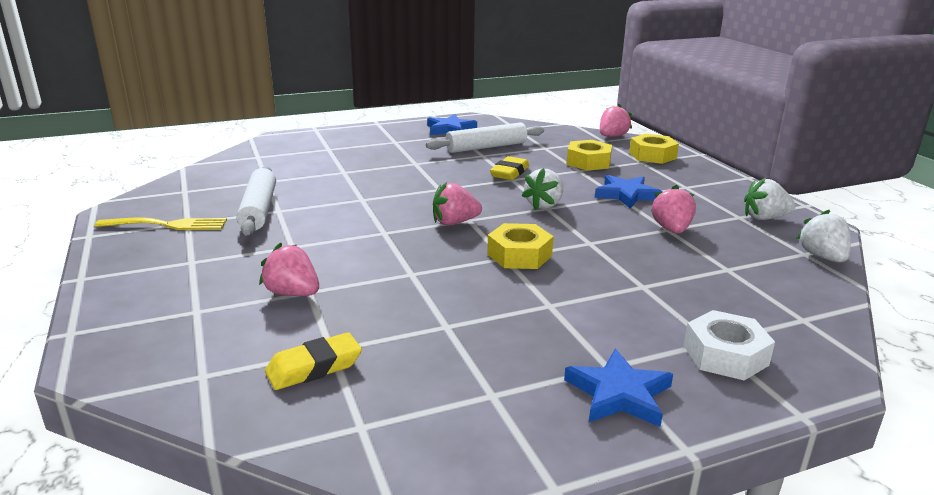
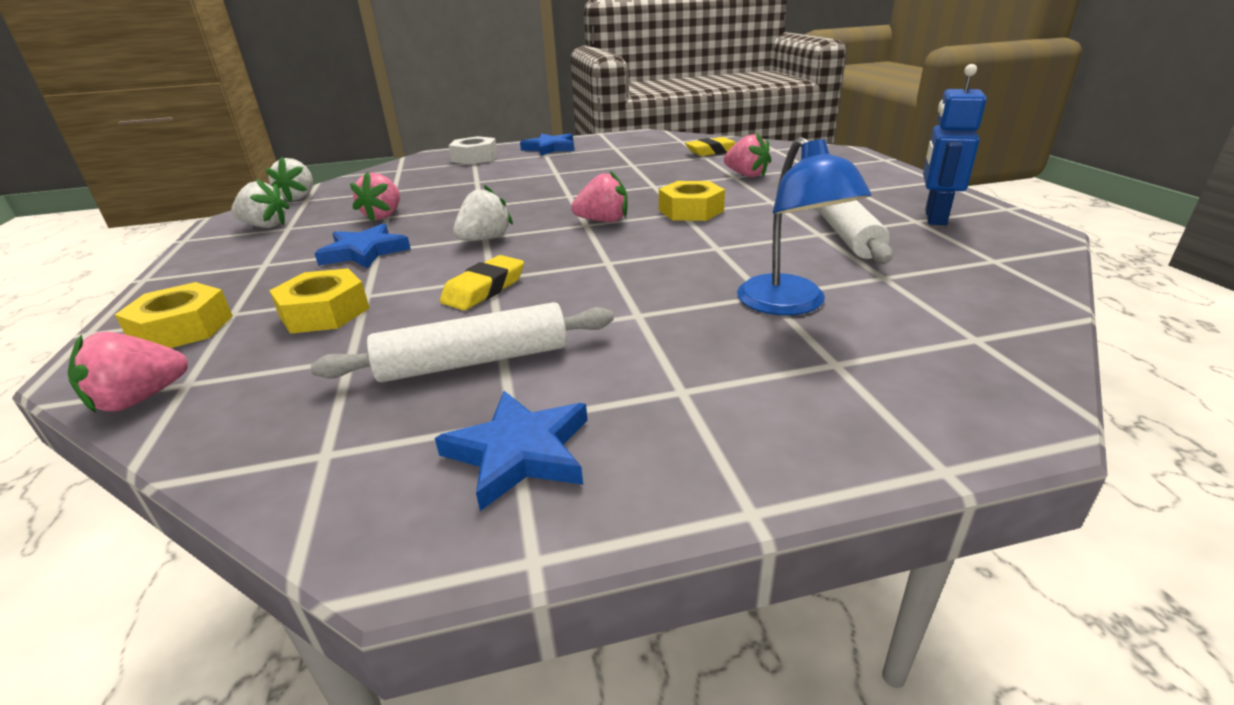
camera: 170 degrees left, 5 degrees up
(168, 225) = (934, 217): yellow fork -> blue robot
(333, 167) = (790, 304): none -> blue lamp
(519, 255) = (555, 196): yellow nut -> yellow nut (691, 211)

